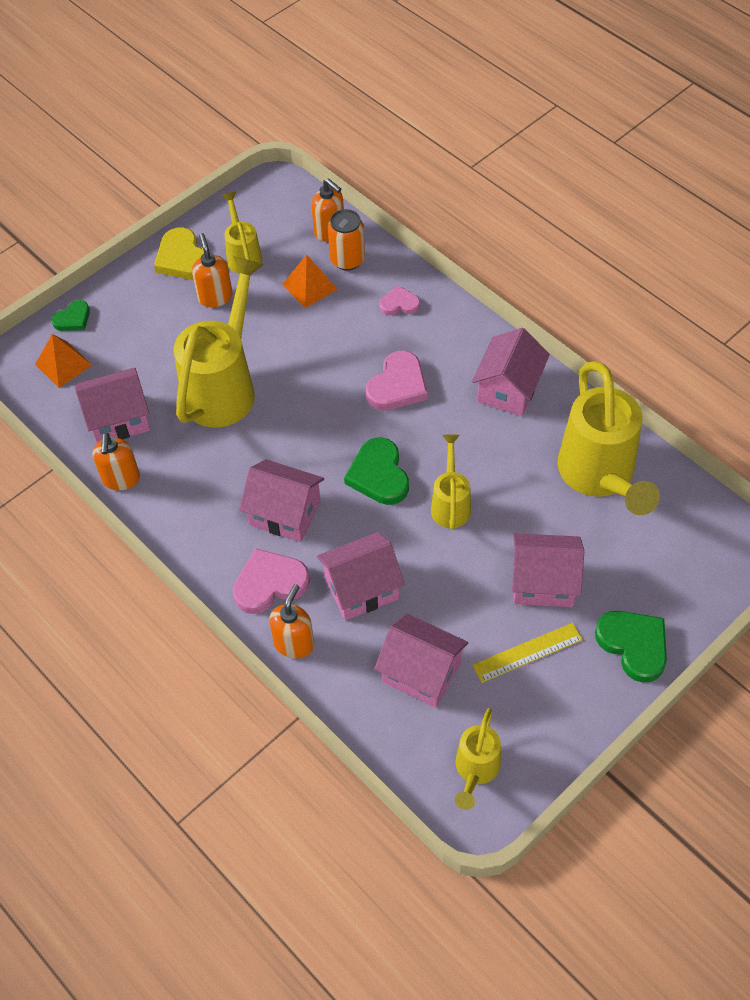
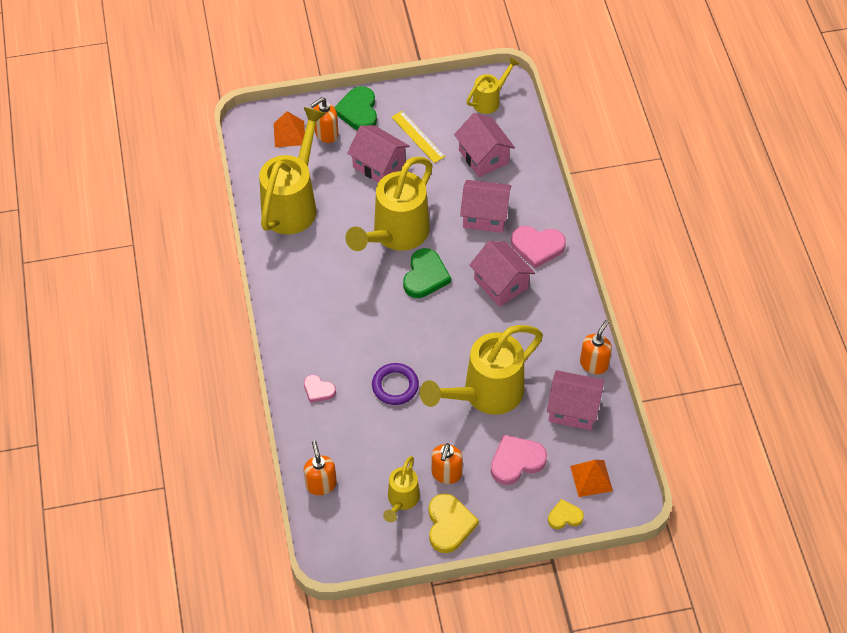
camera: 150 degrees left, 0 degrees up
(73, 319) = (564, 516): green heart -> yellow heart
(294, 643) = (544, 207): orange soap dispenser -> orange soap dispenser (326, 134)
(309, 286) = (371, 442): orange pyramid -> orange pyramid (289, 134)
(324, 346) = (395, 386): none -> purple ring
(347, 260) = (327, 449): orange can -> none
(397, 385) = (367, 329): pink heart -> pink heart (516, 461)
(450, 503) = (395, 235): yellow watering can -> yellow watering can, size x1.93
(508, 389) = (298, 286): pink house -> none
(527, 652) = (418, 137): yellow ruler -> yellow ruler turned 45 degrees clockwise

